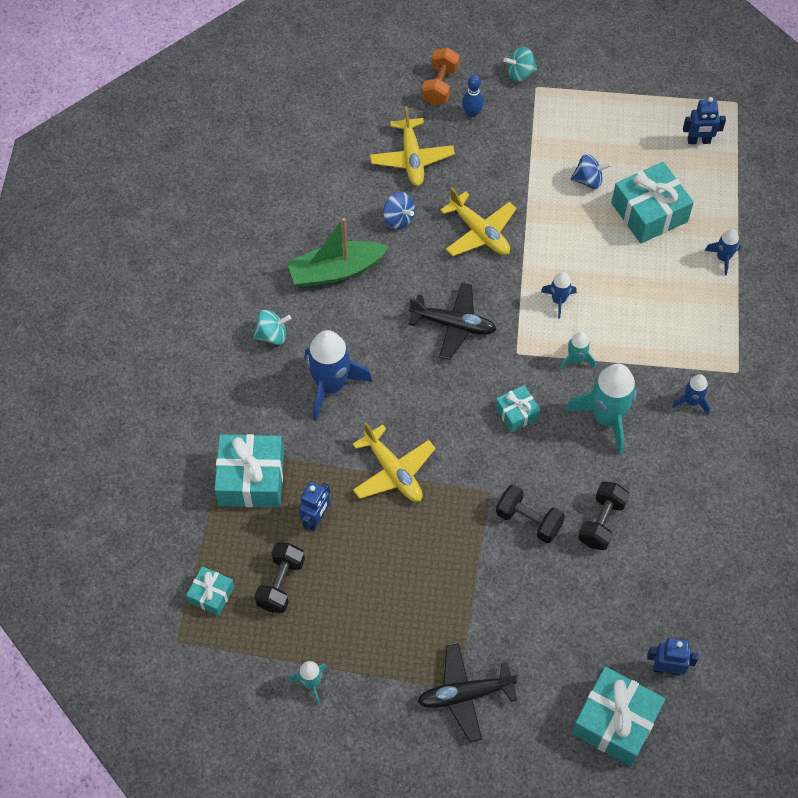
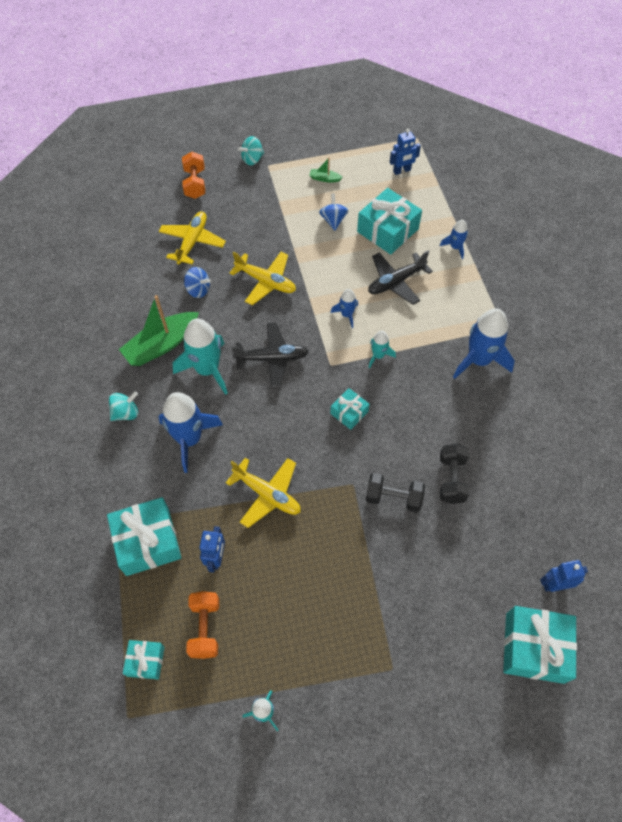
camera: 20 degrees left, 0 degrees up
(281, 583) = (205, 628): black dumbbell -> orange dumbbell
(412, 158) = (192, 242): yellow plane -> yellow plane turned 135 degrees counterclockwise
(465, 694) = (401, 671): black plane -> black plane (396, 282)
(472, 113) = (227, 196): blue bowling pin -> none
(588, 180) = (333, 220): blue spinning top -> blue spinning top turned 75 degrees counterclockwise
(598, 124) = (324, 179): none -> green boat
(606, 418) = (420, 393): turquoise rocket -> turquoise rocket (207, 369)
(691, 401) = (479, 360): blue rocket -> blue rocket, size x1.98

